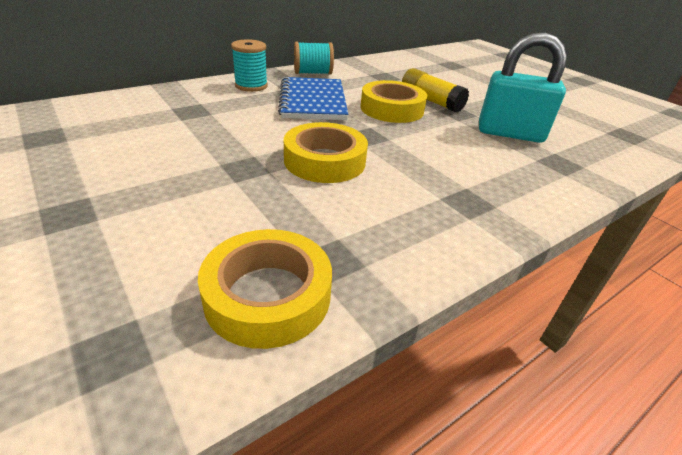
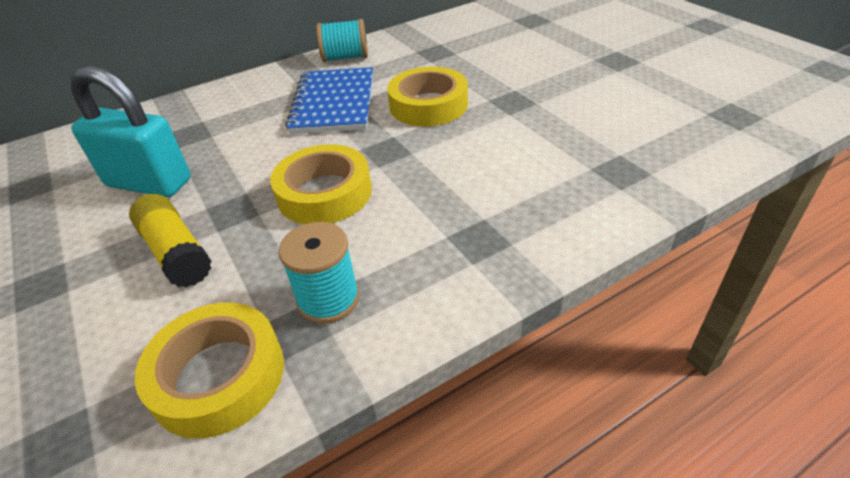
camera: 10 degrees right, 5 degrees up
(251, 86) = (266, 87): turquoise spool -> turquoise spool (328, 299)
(431, 101) = (483, 86): yellow glue stick -> yellow glue stick (176, 252)
(510, 133) = (570, 129): turquoise padlock -> turquoise padlock (149, 183)

